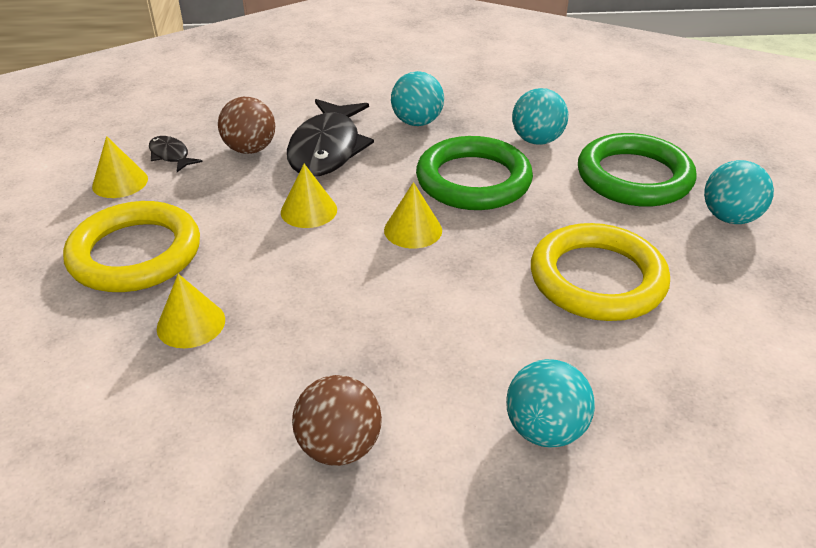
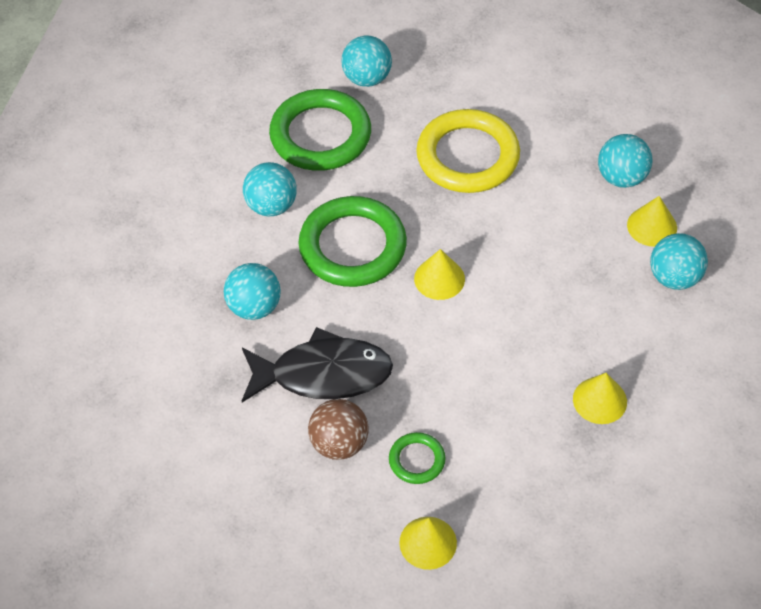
camera: 100 degrees left, 15 degrees up
(135, 253) = (531, 477): yellow ring -> none
(171, 155) = (367, 515): black fish -> none
(205, 187) = (417, 460): none -> green ring
(309, 210) = (432, 361): yellow cone -> yellow cone (652, 226)
(339, 446) = (674, 277): brown ball -> turquoise ball

